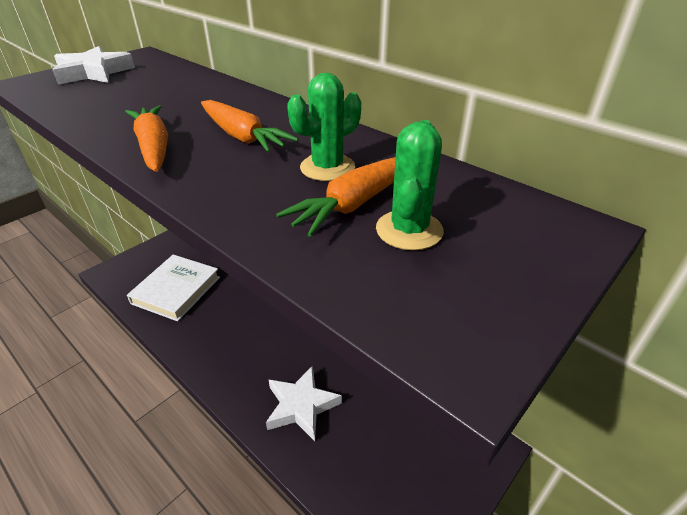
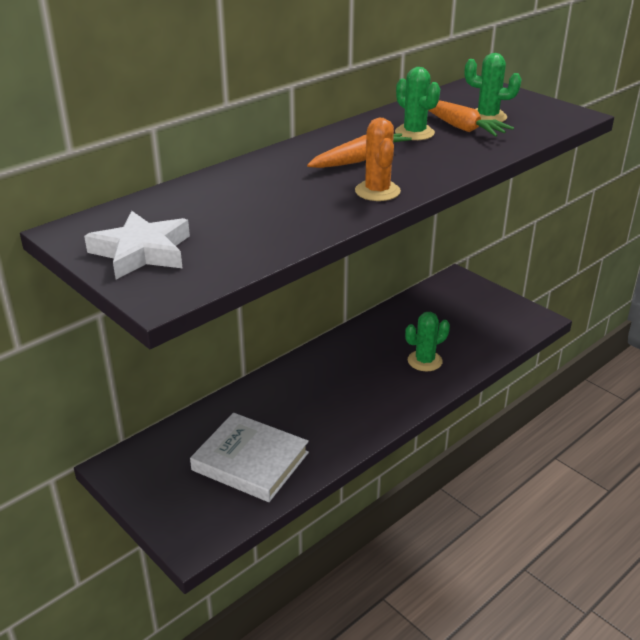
camera: 85 degrees left, 5 degrees down
(154, 147) = (377, 191): orange carrot -> orange cactus
(301, 406) = (424, 361): white star -> green cactus

